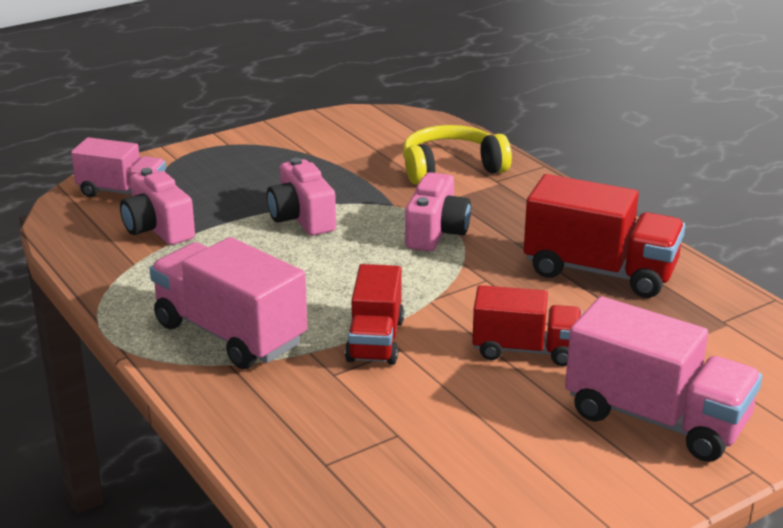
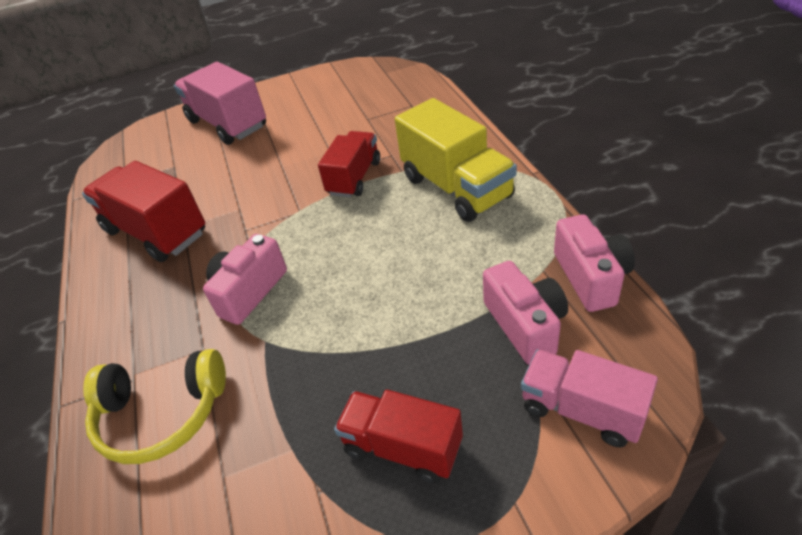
camera: 160 degrees left, 15 degrees up
(229, 334) = (456, 187): pink truck -> yellow truck
(301, 218) = (368, 328): pink camera -> pink camera (591, 277)
(525, 350) = (262, 167): red truck -> red truck (402, 447)

